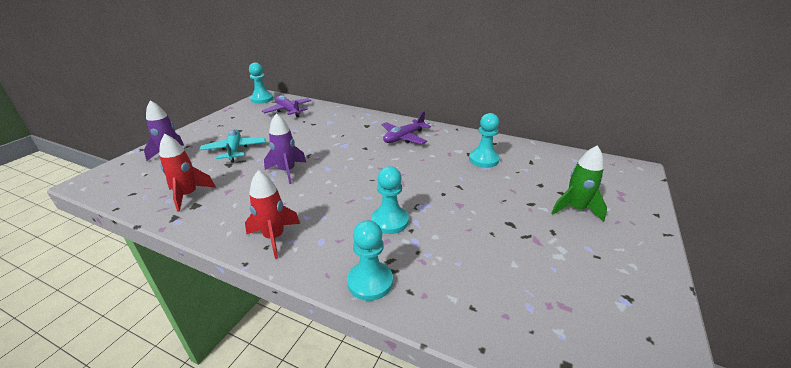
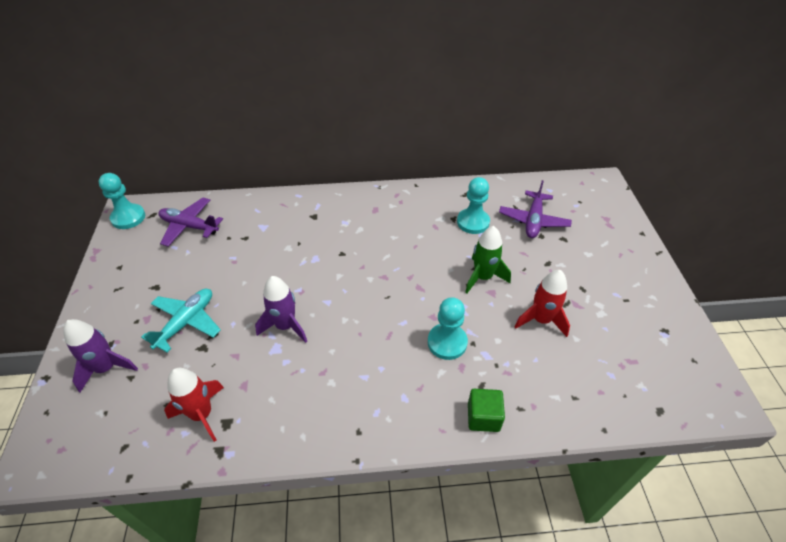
camera: 30 degrees left, 15 degrees up
(234, 150) = (186, 322): turquoise plane -> turquoise plane turned 75 degrees clockwise
(274, 237) = (356, 417): red rocket -> red rocket (541, 320)
(370, 282) = (483, 417): turquoise pawn -> green cube
(404, 137) = (371, 220): purple plane -> purple plane (533, 220)
(575, 209) = (584, 254): green rocket -> green rocket (483, 277)

